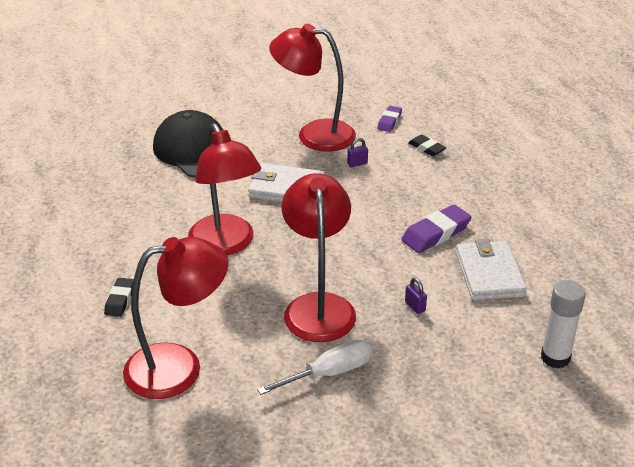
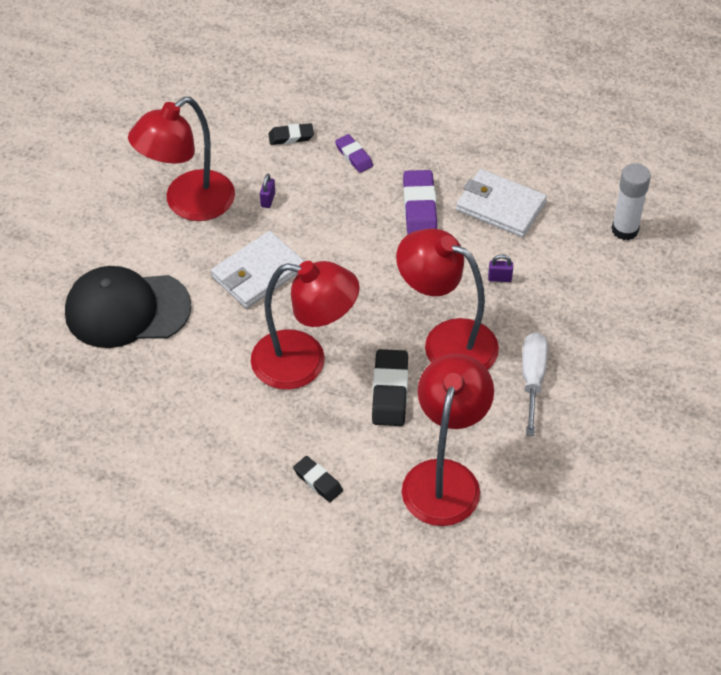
camera: 55 degrees left, 15 degrees up
(239, 298) = (390, 391): none -> black eraser
(389, 121) = (221, 136): purple eraser -> purple eraser (354, 156)

